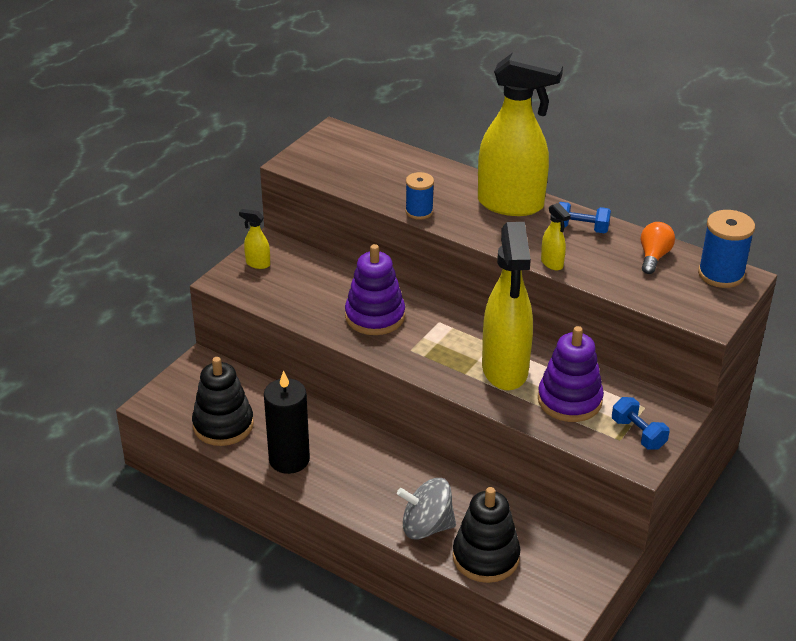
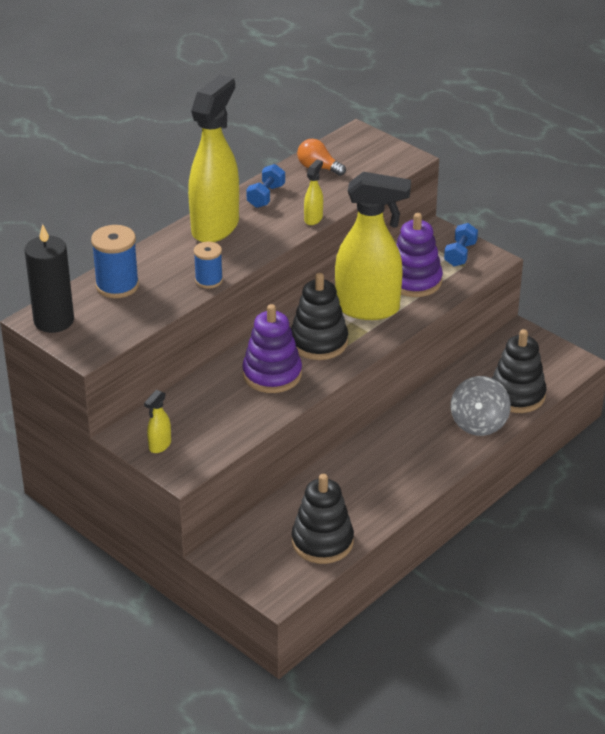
camera: 80 degrees left, 0 degrees up
(289, 459) = (380, 499): black candle -> black candle (54, 321)
(435, 341) = (319, 342): none -> black stacking toy
(552, 263) = (313, 219): yellow spray bottle -> yellow spray bottle turned 45 degrees counterclockwise
(638, 434) = (460, 254): blue dumbbell -> blue dumbbell turned 45 degrees counterclockwise
(721, 274) = (350, 142): blue spool -> blue spool (117, 286)

